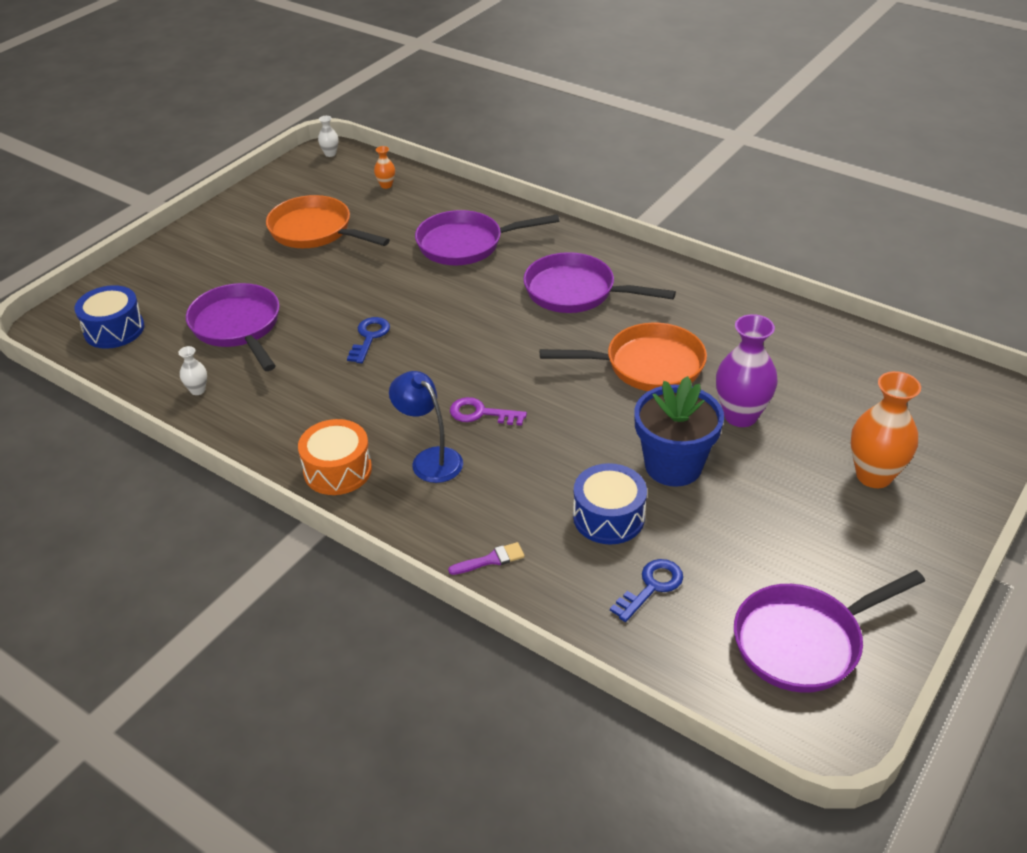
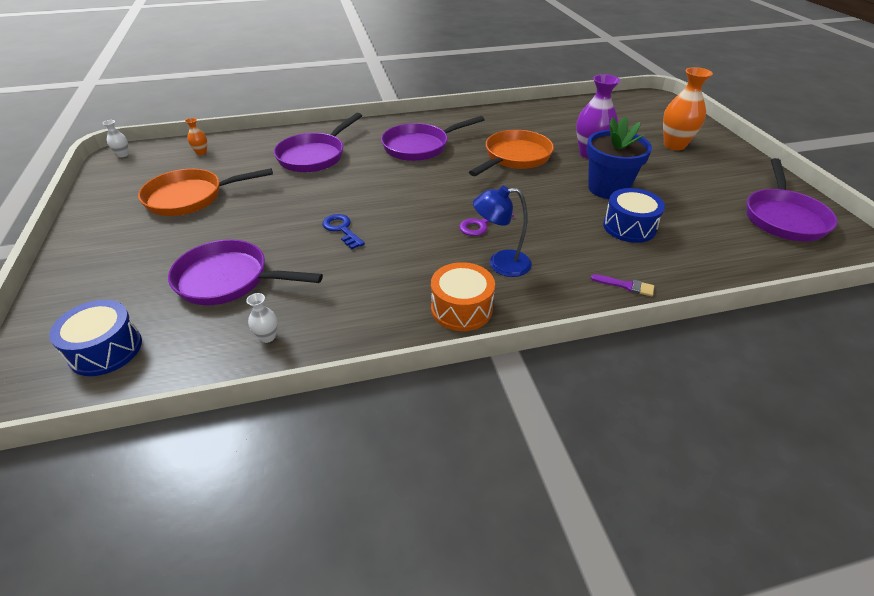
camera: 50 degrees left, 0 degrees up
(491, 560) = (626, 286): purple brush -> purple brush turned 90 degrees clockwise
(651, 587) = (703, 241): blue key -> none

